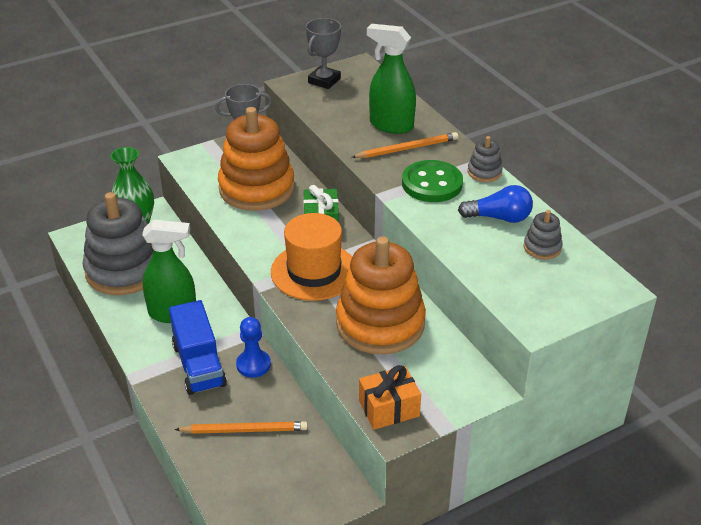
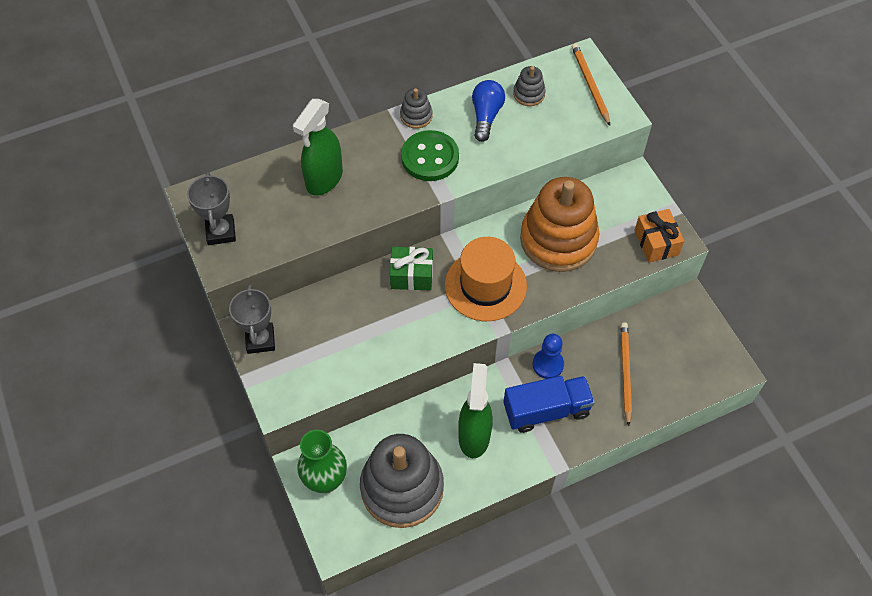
camera: 85 degrees left, 20 degrees up
(256, 188) = (345, 331): orange stacking toy -> none
(324, 81) = (221, 232): grey trophy -> grey trophy turned 45 degrees clockwise
(407, 148) = (368, 170): orange pencil -> orange pencil (590, 85)

